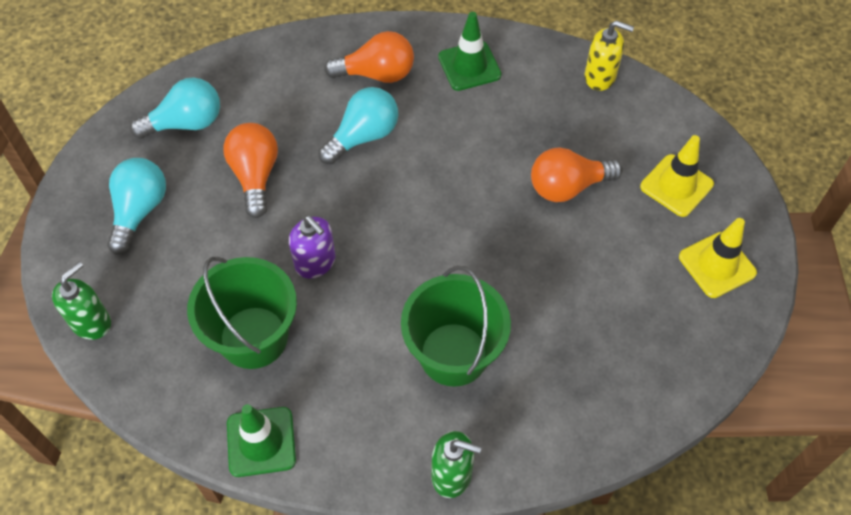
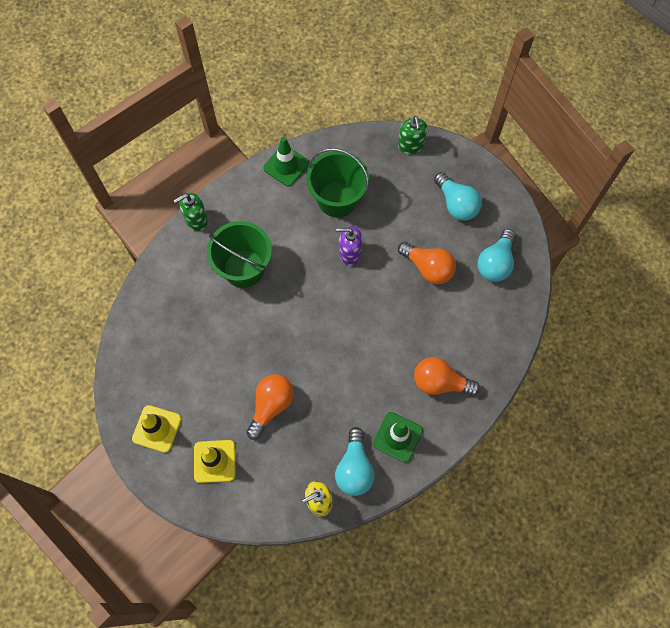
camera: 135 degrees right, 10 degrees up
(363, 136) = (403, 338): turquoise light bulb -> turquoise light bulb (354, 468)
(377, 74) = (440, 382): orange light bulb -> orange light bulb turned 60 degrees clockwise

